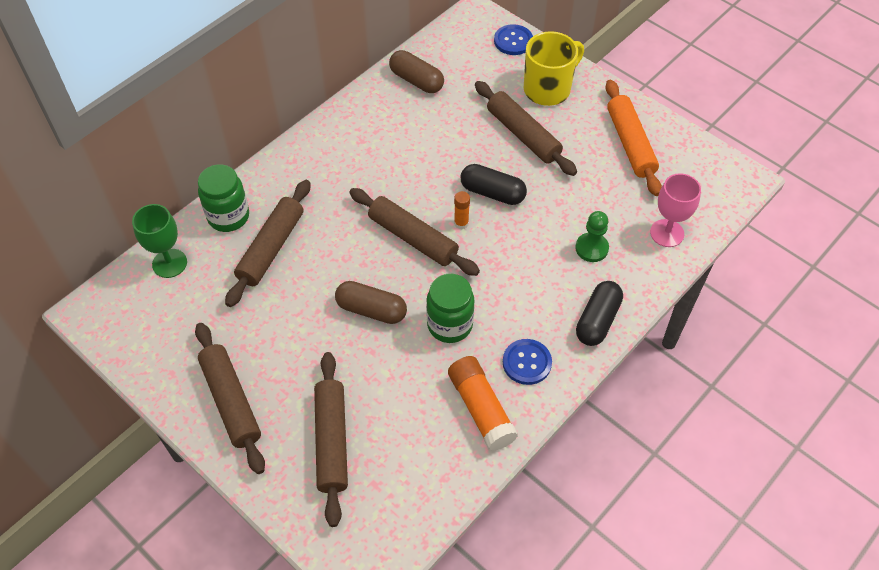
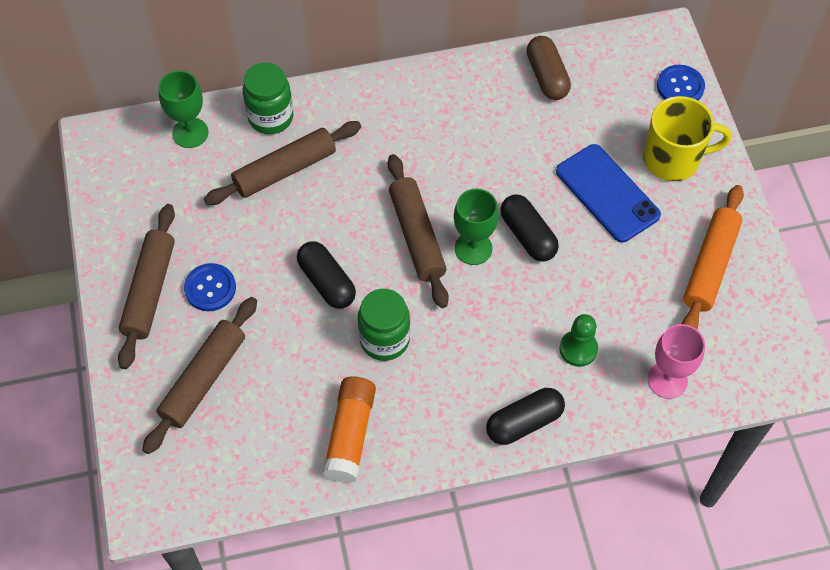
camera: 35 degrees right, 5 degrees up
(371, 310) = (327, 282): brown capsule -> black capsule
(461, 223) = (473, 248): orange glue stick -> green goblet
(523, 135) = (607, 193): brown rolling pin -> blue phone
(527, 362) = (425, 419): blue button -> blue button (210, 288)

